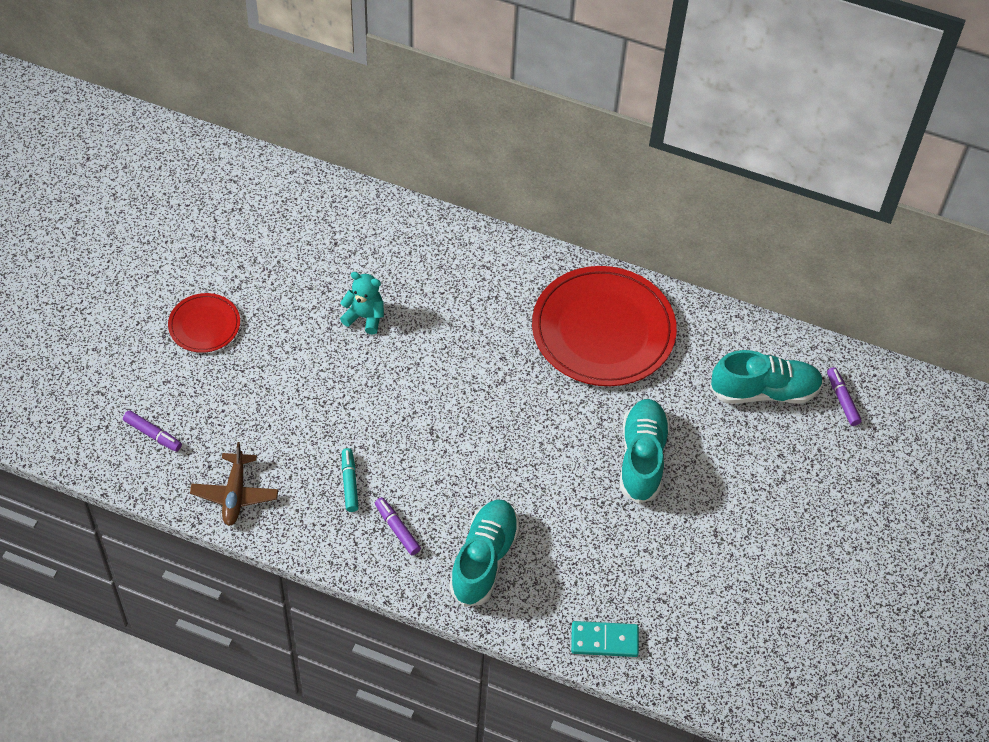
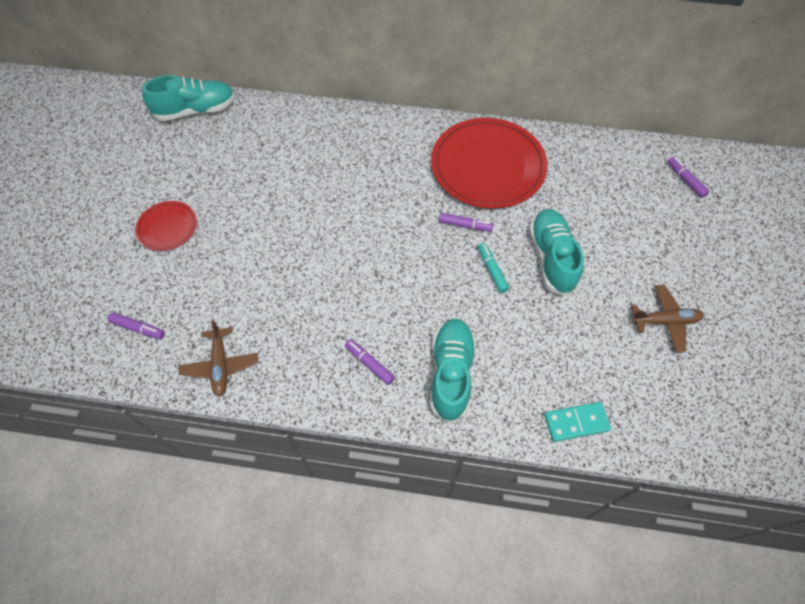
camera: 10 degrees left, 5 degrees up
(349, 483) = (318, 333): turquoise marker -> turquoise marker (492, 270)
(364, 317) = (298, 194): turquoise teddy bear -> none
(552, 397) = (465, 225): none -> purple marker
(747, 558) = (665, 321): none -> brown plane
(764, 391) = (625, 186): turquoise shoe -> turquoise shoe (196, 110)

